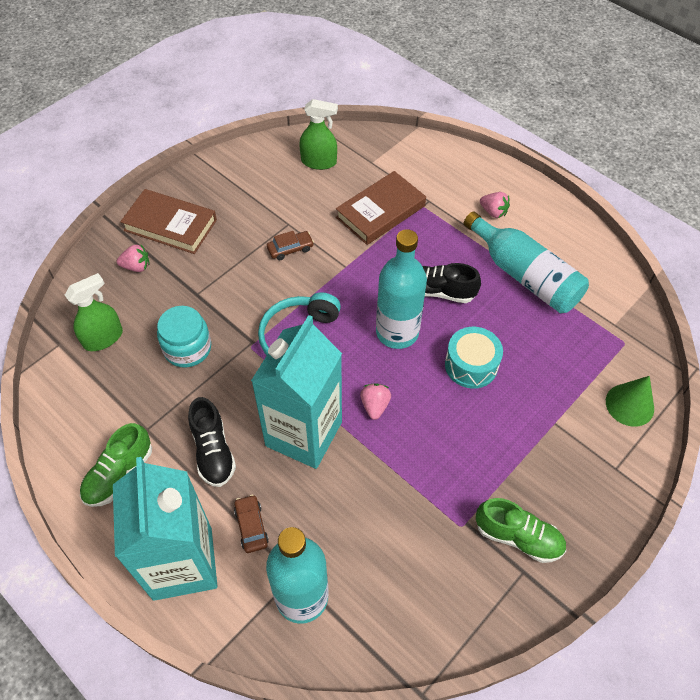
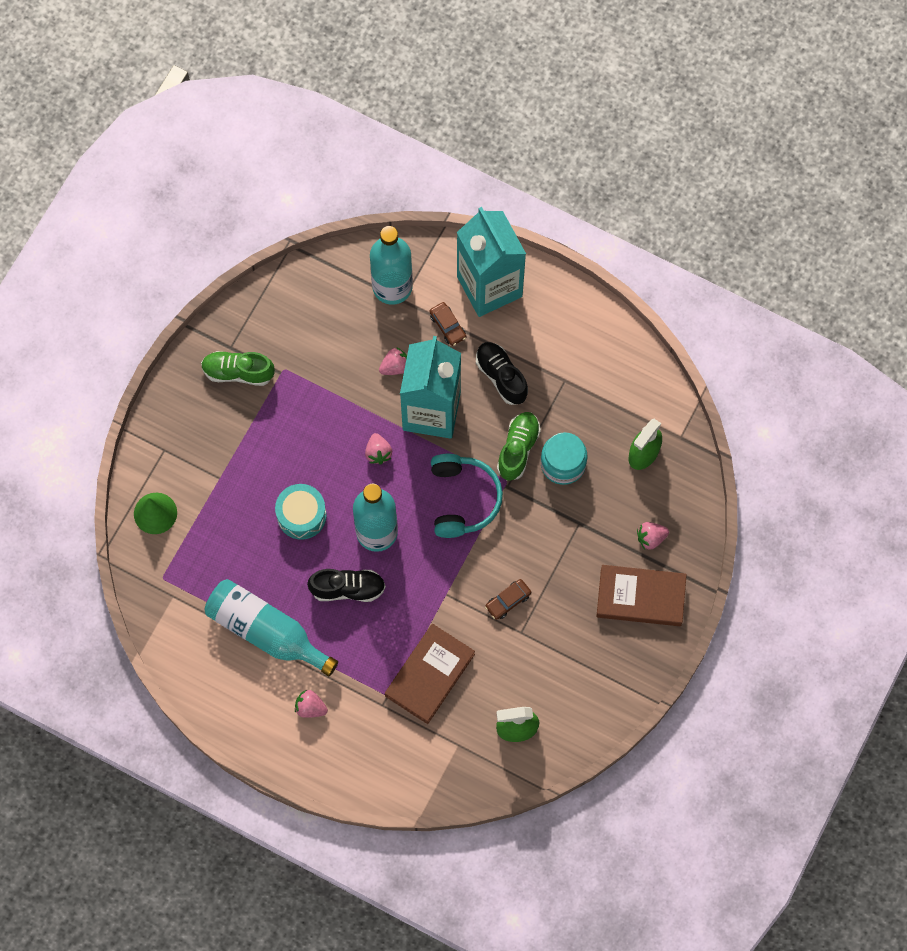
camera: 165 degrees right, 15 degrees up
(119, 474) = (569, 338): green shoe -> green shoe (518, 449)
(329, 494) = (395, 367): none -> pink strawberry

